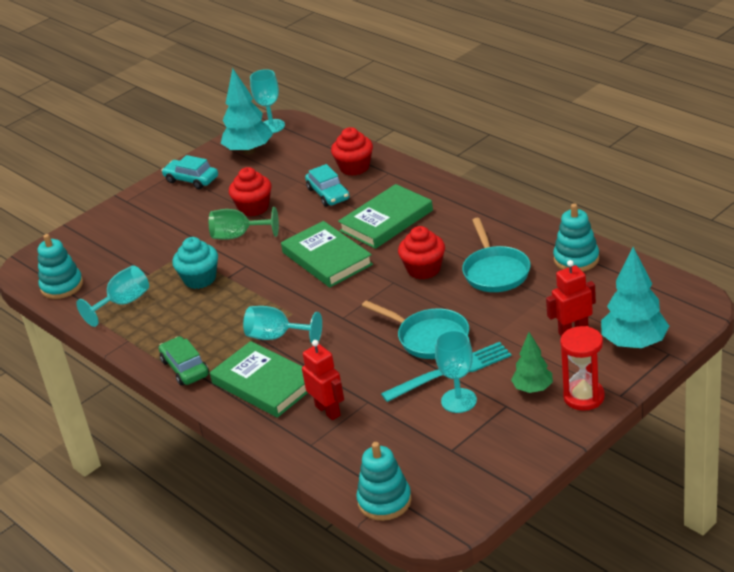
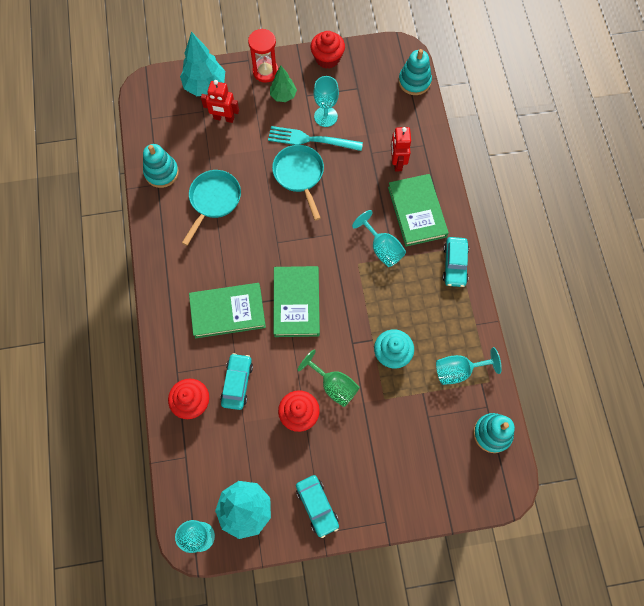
camera: 150 degrees left, 35 degrees up
(185, 368) = (454, 264): green car -> turquoise car
(424, 269) = (250, 238): red cupcake -> red cupcake (327, 58)

